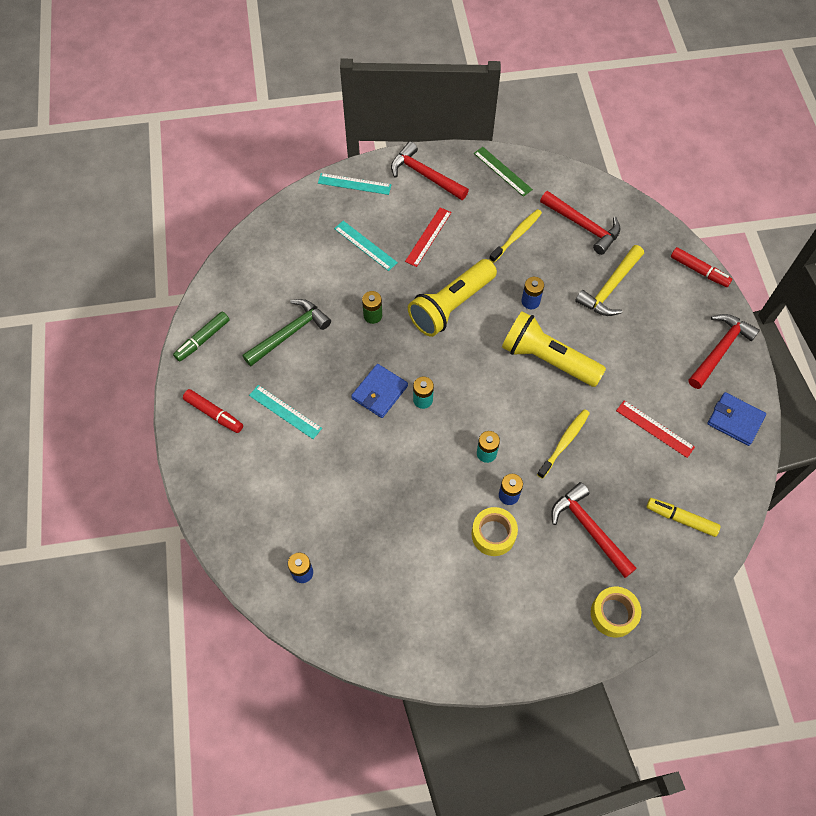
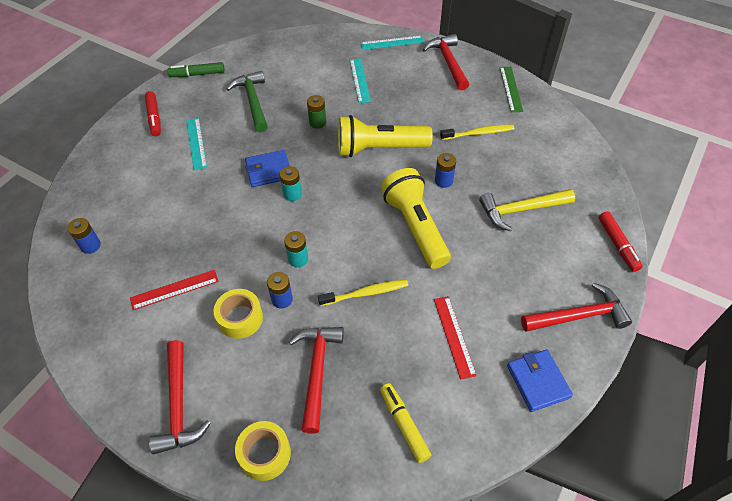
camera: 40 degrees right, 10 degrees down
(290, 333) = (253, 101): green hammer -> green hammer turned 105 degrees counterclockwise
(354, 184) = (392, 43): turquoise ruler -> turquoise ruler turned 60 degrees counterclockwise
(428, 237) = (410, 98): red ruler -> red ruler (174, 289)
(583, 226) = (541, 156): red hammer -> red hammer (178, 405)

